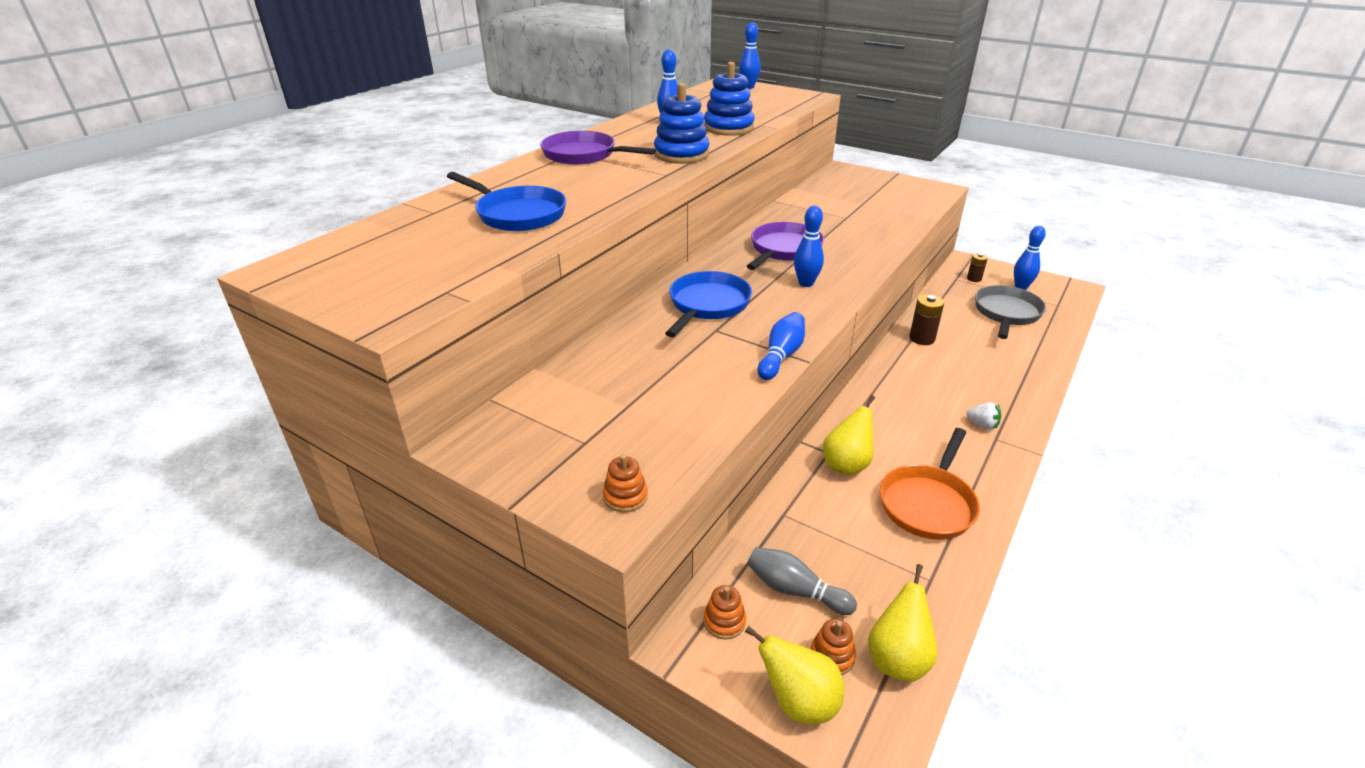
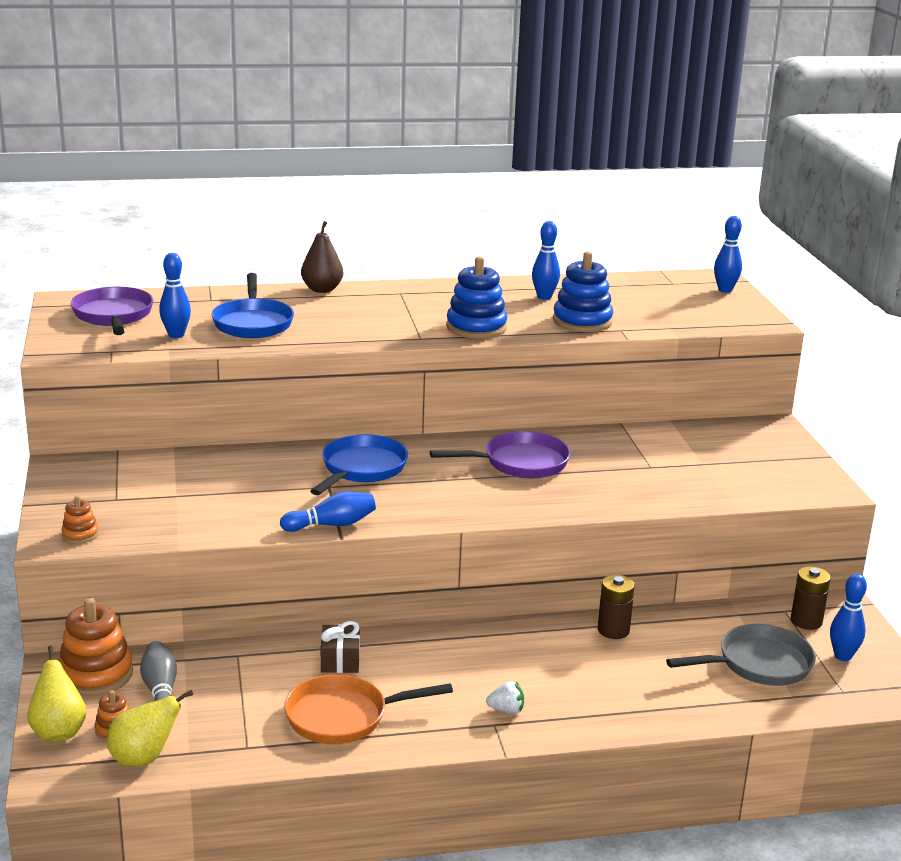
camera: 45 degrees right, 10 degrees down
(509, 171) = (322, 289): none -> brown pear
(584, 155) = (402, 298): purple pan -> purple pan (113, 316)
(707, 305) = (361, 469): blue pan -> blue pan turned 45 degrees counterclockwise
(724, 621) = (96, 674): orange stacking toy -> orange stacking toy, size x1.99
(806, 283) = (472, 494): blue bowling pin -> blue bowling pin (176, 335)
(846, 465) = (340, 660): yellow pear -> brown gift
(974, 279) = (806, 621): brown battery -> brown battery, size x1.54
(982, 425) = (506, 710): white strawberry -> white strawberry turned 75 degrees counterclockwise

